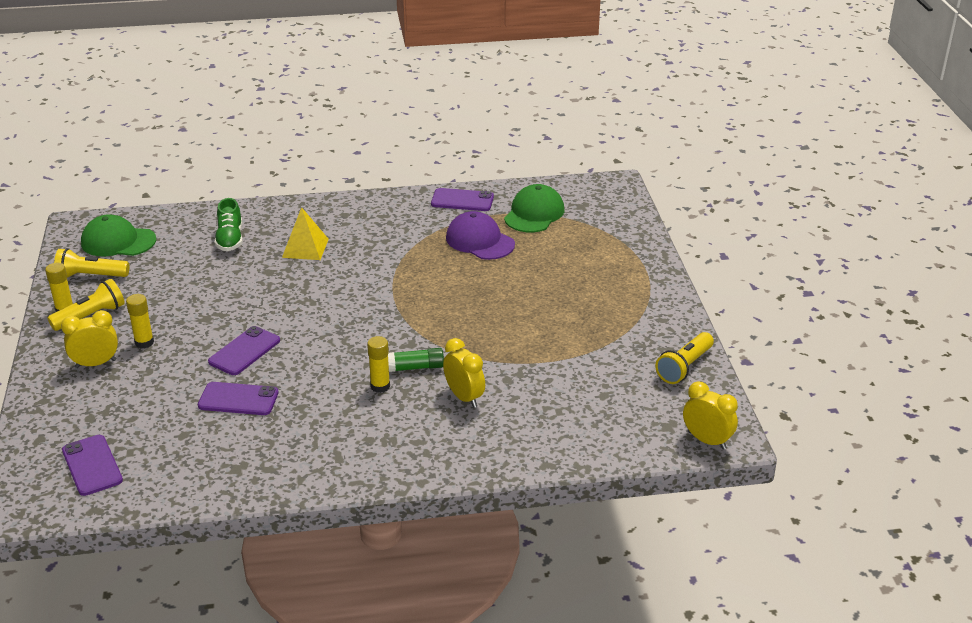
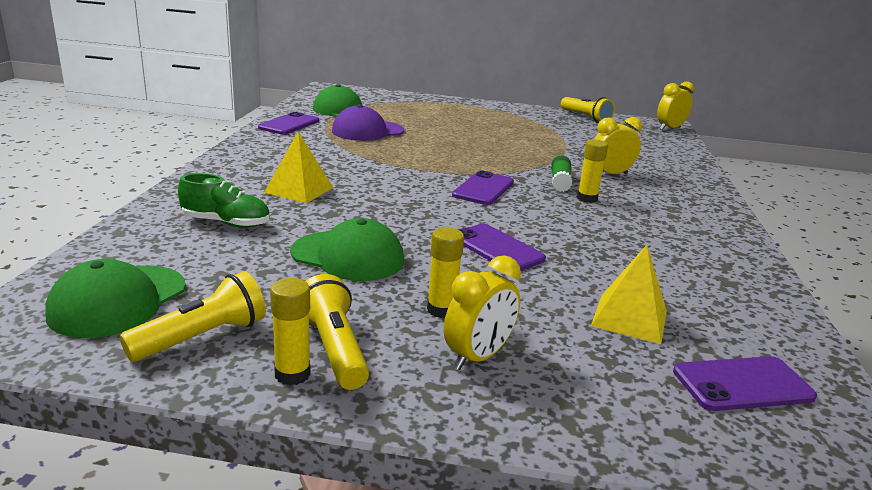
camera: 75 degrees left, 10 degrees down
(90, 276) = (202, 337): yellow flashlight -> yellow flashlight turned 150 degrees counterclockwise
(96, 363) = (478, 357): yellow clock -> yellow clock turned 135 degrees counterclockwise
(160, 418) = (629, 318): none -> yellow pyramid
(202, 294) = (348, 256): none -> green cap
(238, 399) = (596, 264): purple phone -> purple phone (483, 189)

